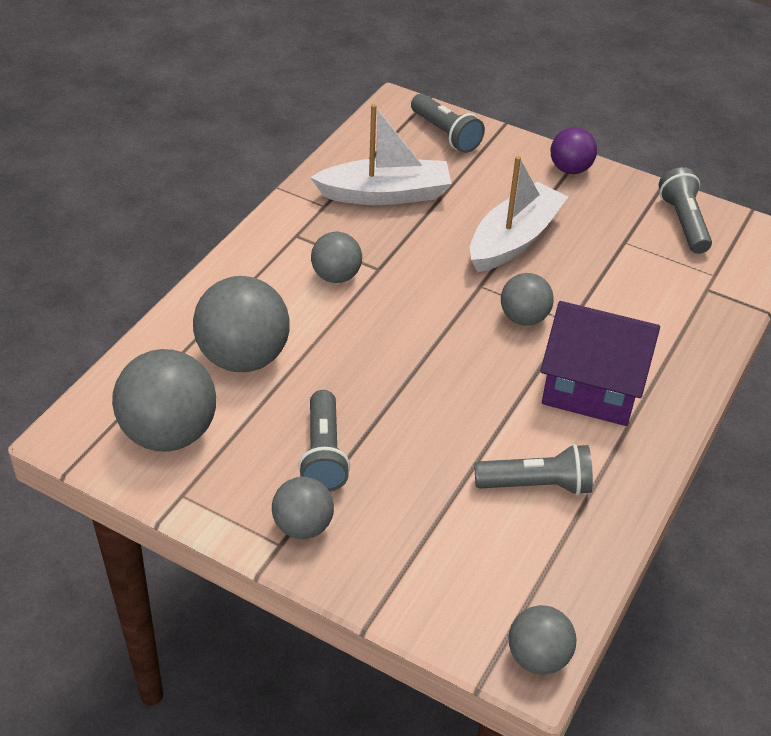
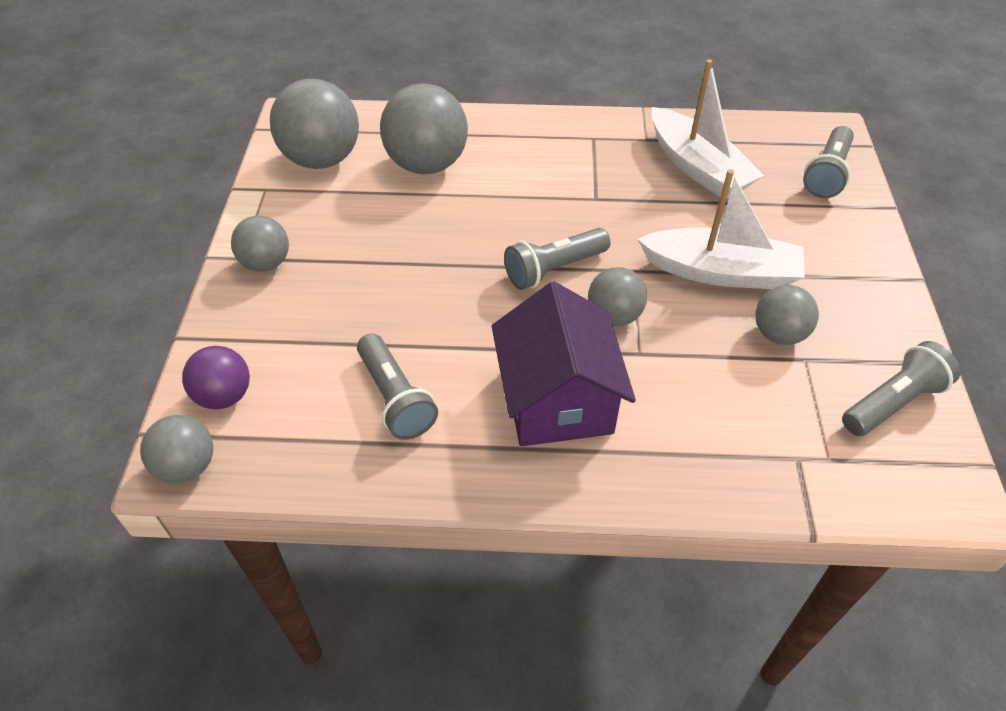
camera: 65 degrees right, 5 degrees up
(323, 454) = (350, 246): grey flashlight -> grey flashlight (554, 269)
(336, 276) = (563, 178): grey ball -> grey ball (778, 334)
(570, 169) = (877, 278): purple ball -> purple ball (224, 396)

